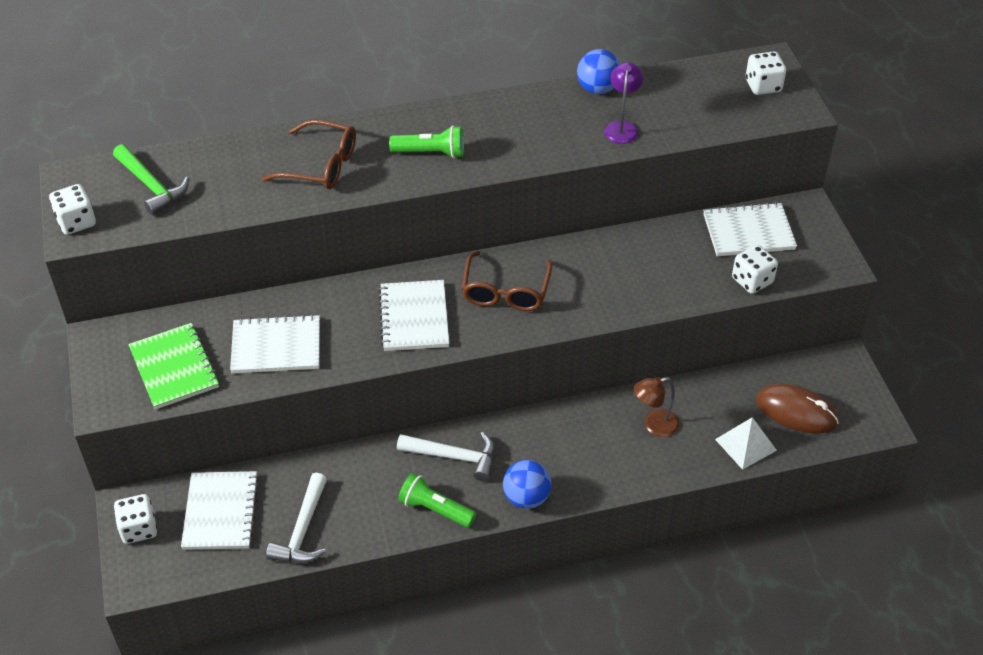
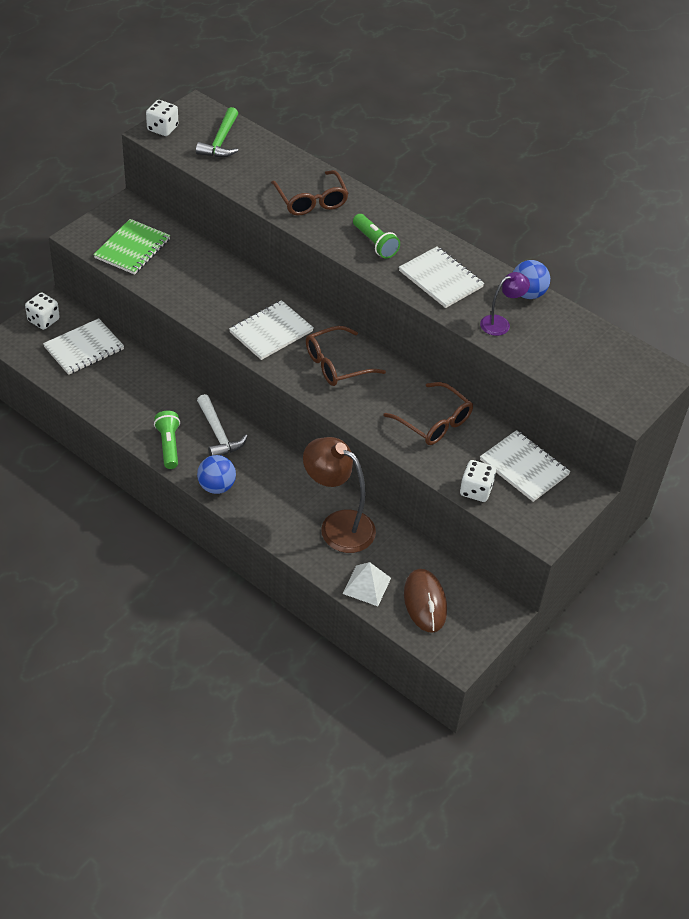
camera: 50 degrees right, 0 degrees up
(276, 346) = (188, 282): white notebook -> white notebook (441, 279)
(303, 530) = (101, 392): white hammer -> none
(643, 262) = (434, 422): none -> brown glasses
(654, 425) = (338, 525): brown lamp -> brown lamp, size x1.84
(763, 86) = (631, 380): white dice -> none

